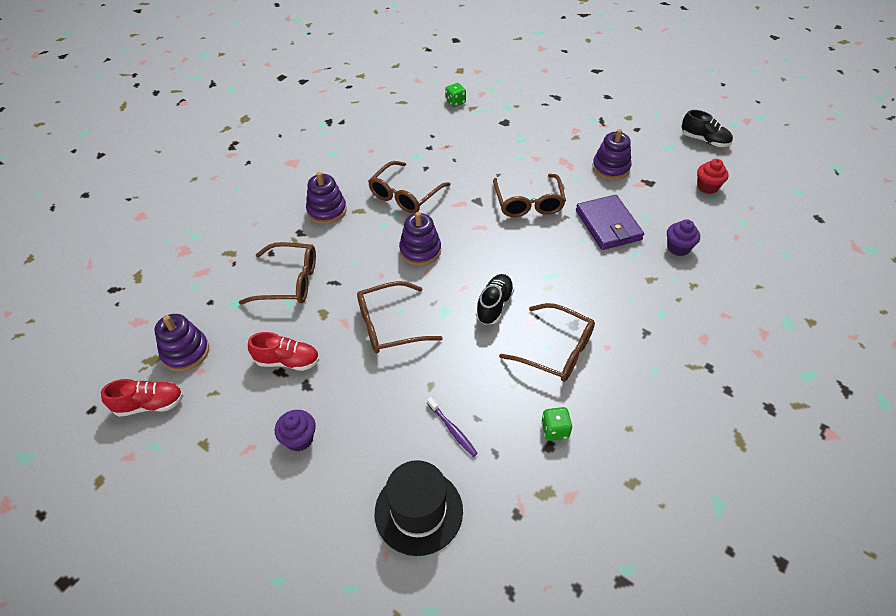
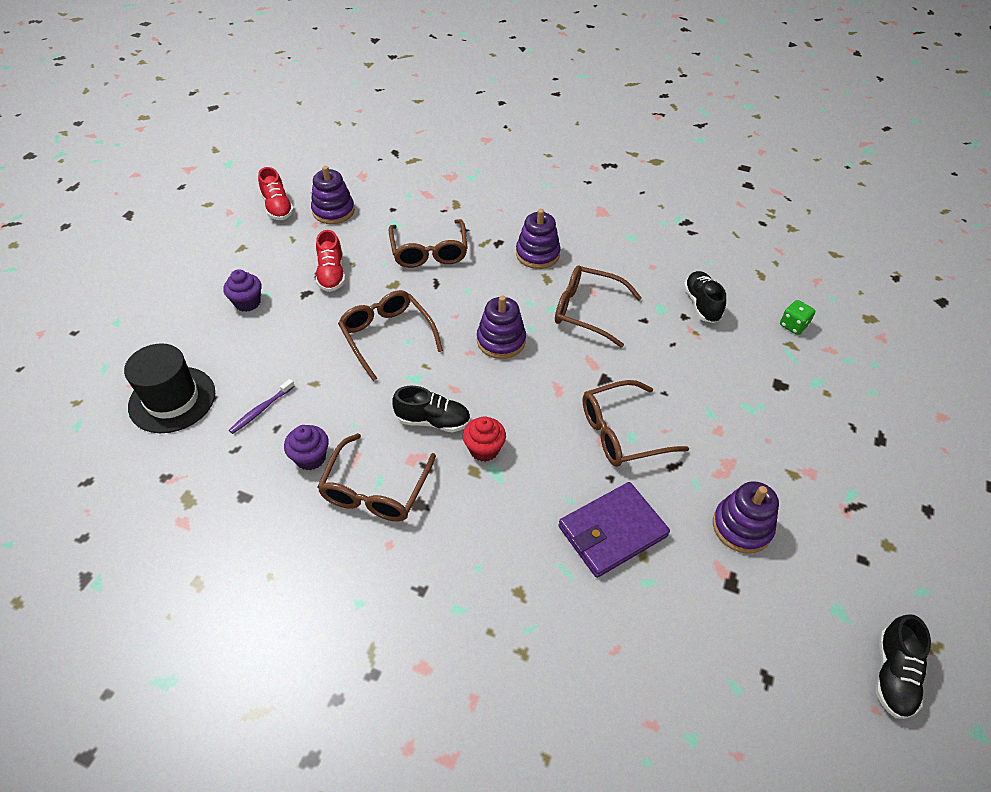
camera: 75 degrees right, 0 degrees up
(420, 136) = (701, 304): none -> black shoe
(555, 430) = (264, 500): green dice -> none
(678, 248) = (595, 630): purple cupcake -> purple cupcake (310, 458)
(707, 187) = (761, 678): red cupcake -> red cupcake (484, 449)

